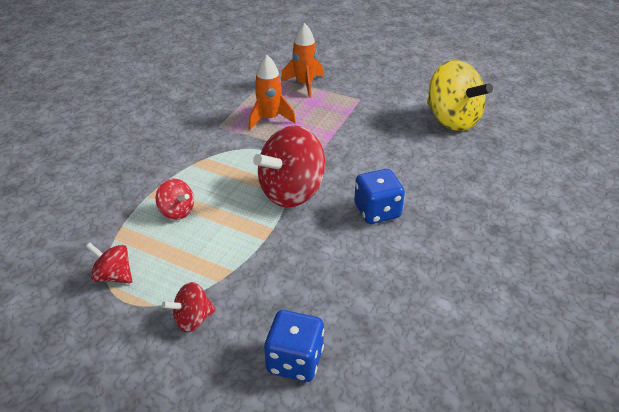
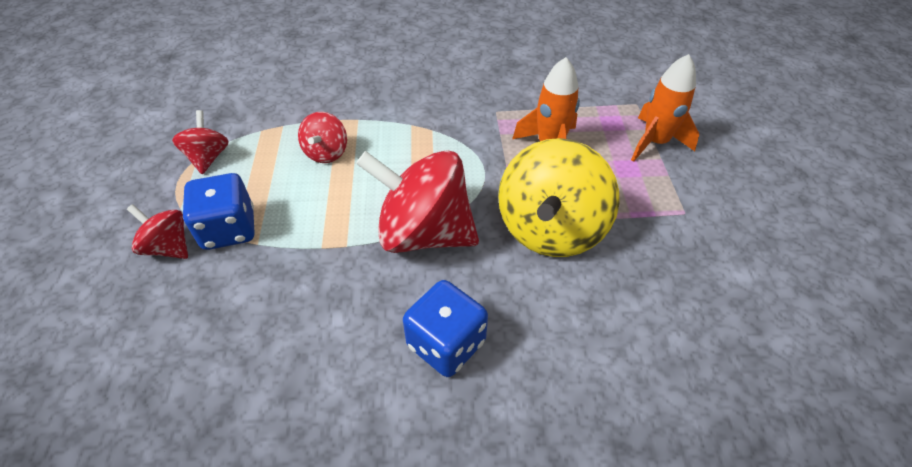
camera: 60 degrees right, 10 degrees up
(295, 360) = (132, 372): blue dice -> blue dice (229, 229)
(452, 120) = (753, 355): yellow spinning top -> yellow spinning top (550, 229)

